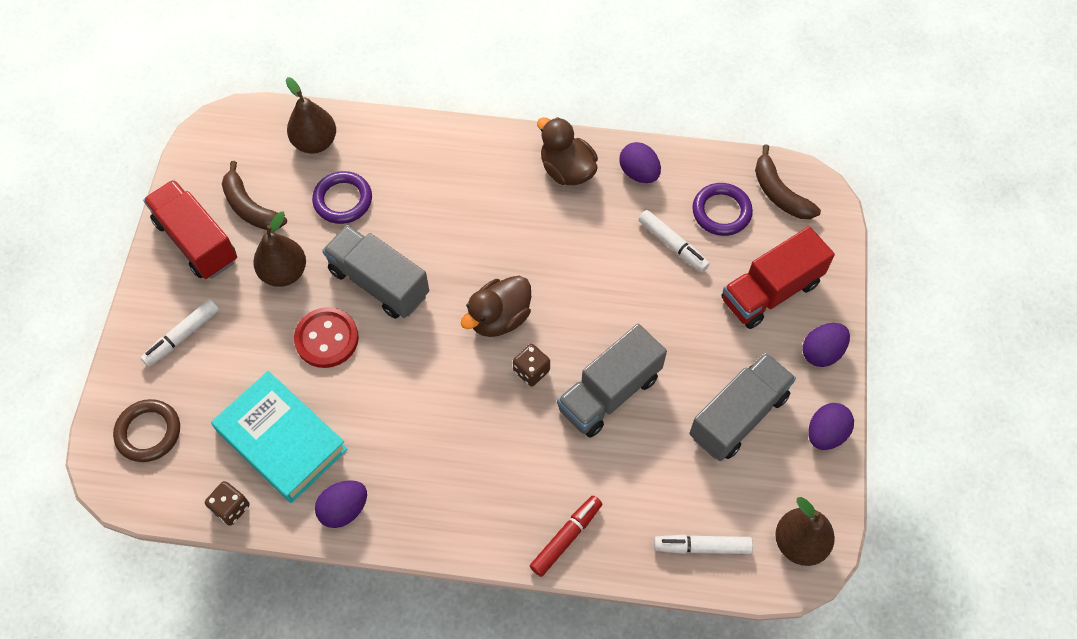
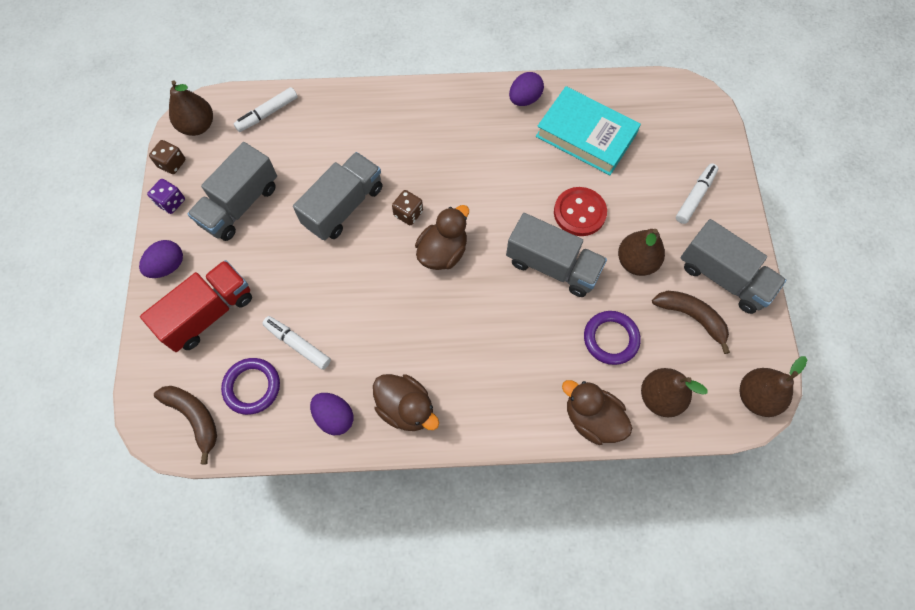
camera: 170 degrees right, 5 degrees up
(148, 432) = (685, 126): brown ring -> none
(197, 241) = (723, 277): red truck -> grey truck
(222, 128) = (756, 397): none -> brown pear
(231, 508) = (603, 88): brown dice -> brown dice (172, 163)
(388, 135) = (592, 418): none -> brown duck
(566, 538) = (364, 105): red marker -> none
(702, 547) = (267, 113): white marker -> white marker turned 150 degrees clockwise
(825, 433) = (171, 202): purple egg -> purple dice

